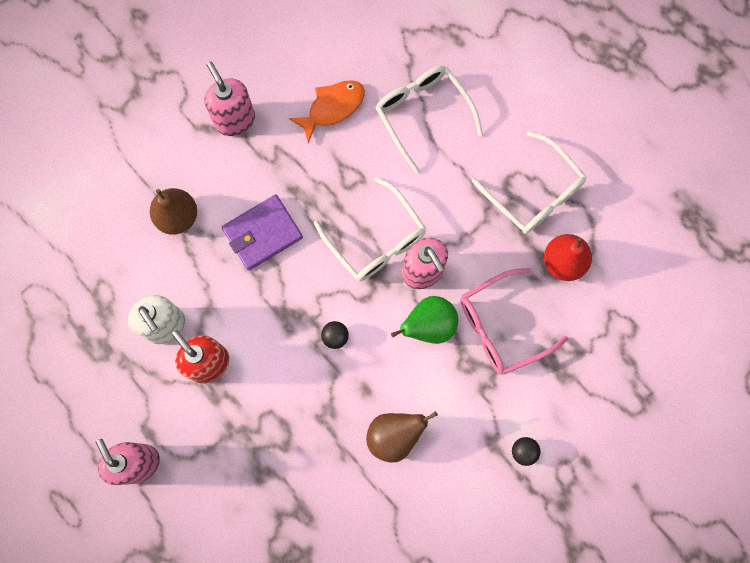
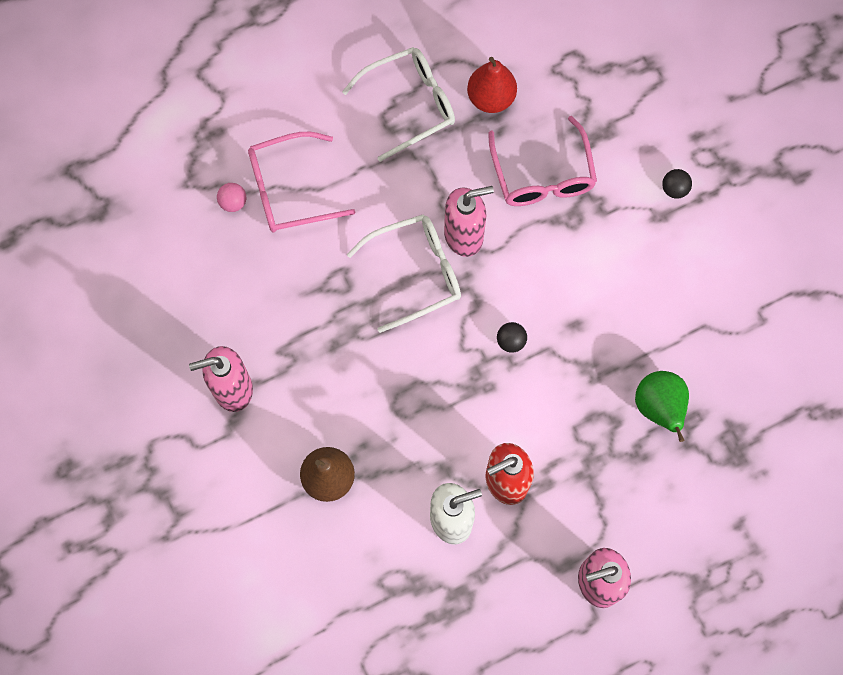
camera: 75 degrees left, 5 degrees down
(262, 234) = (375, 390): purple wallet -> none
(332, 108) = (252, 281): orange fish -> none
(394, 436) = (630, 308): brown pear -> none
(398, 73) = (233, 203): none -> pink ball
(423, 115) = (290, 190): white glasses -> pink glasses
(428, 325) = (523, 245): green pear -> green pear (658, 408)

